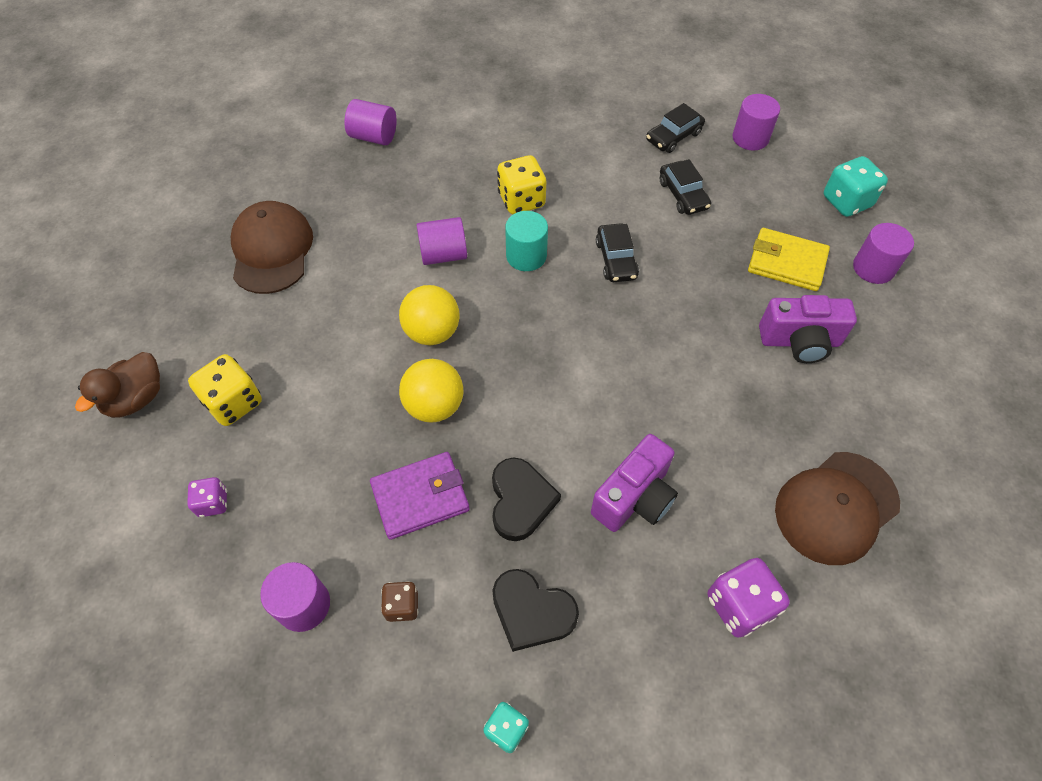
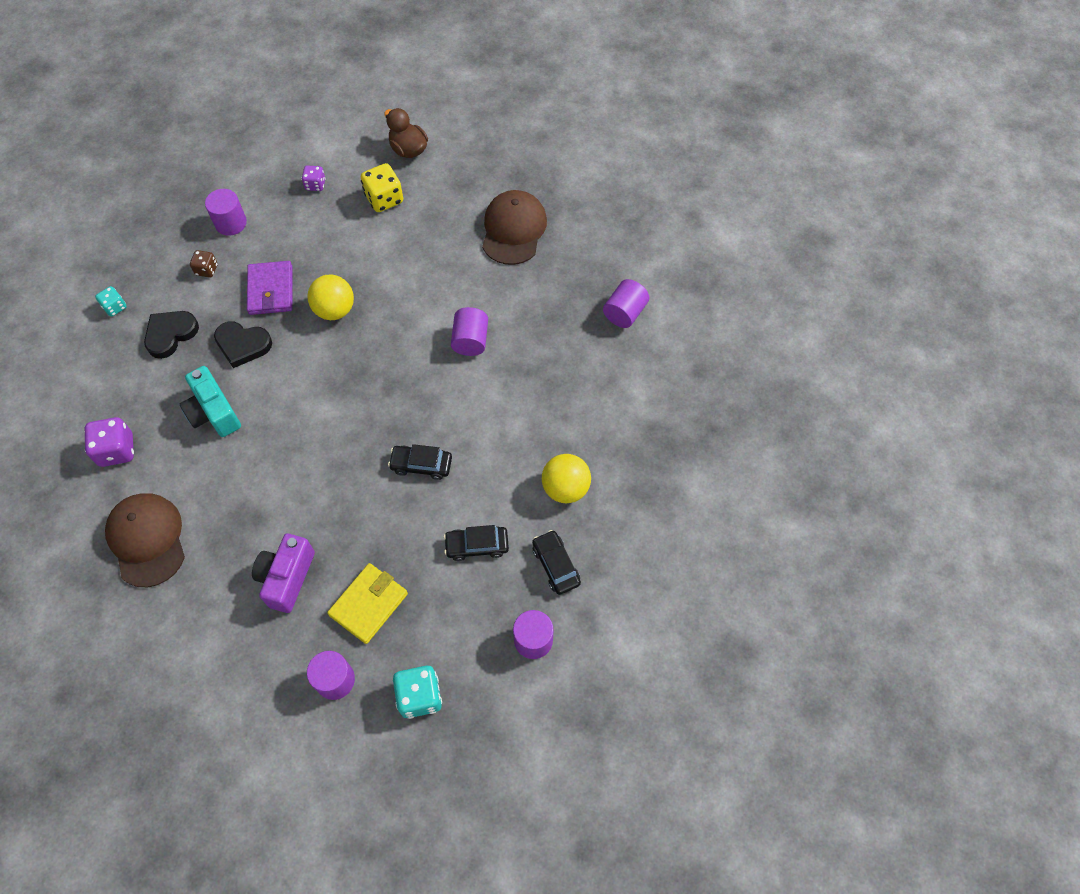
camera: 105 degrees right, 5 degrees up
(272, 250) = (513, 229): brown cap -> brown cap turned 90 degrees counterclockwise
(432, 332) = (398, 319): yellow ball -> yellow ball (565, 488)
(521, 200) = (512, 410): yellow dice -> none
(526, 256) = (449, 398): turquoise cylinder -> none
(634, 498) = (214, 413): purple camera -> turquoise camera

